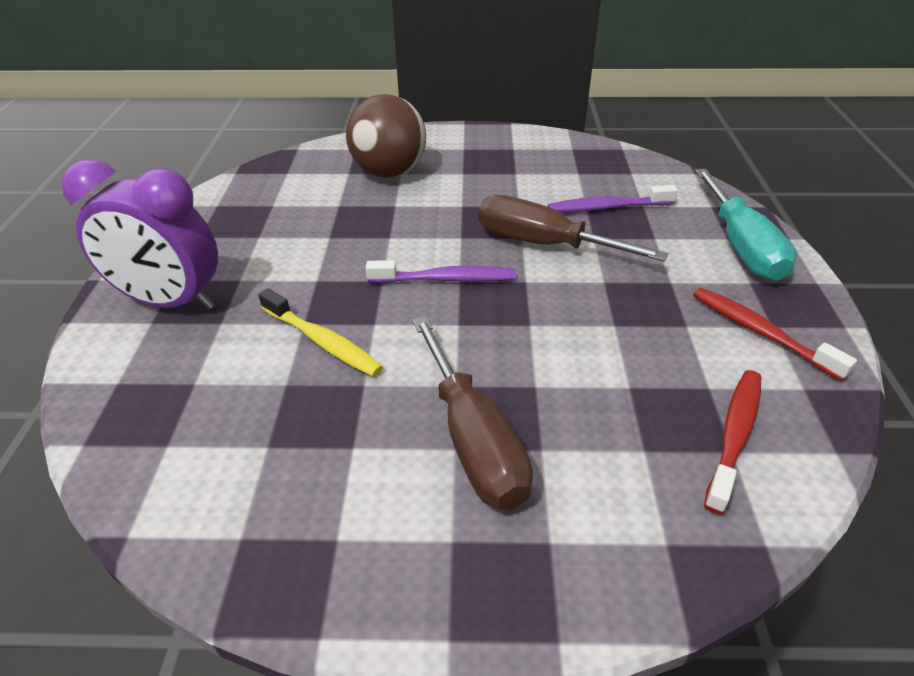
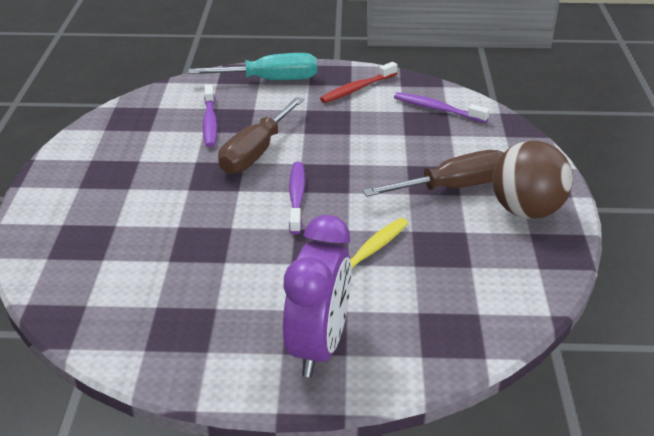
camera: 90 degrees left, 5 degrees down
(389, 173) = (114, 231): brown ball -> brown ball (526, 211)
(734, 435) = (437, 109): red toothbrush -> purple toothbrush

